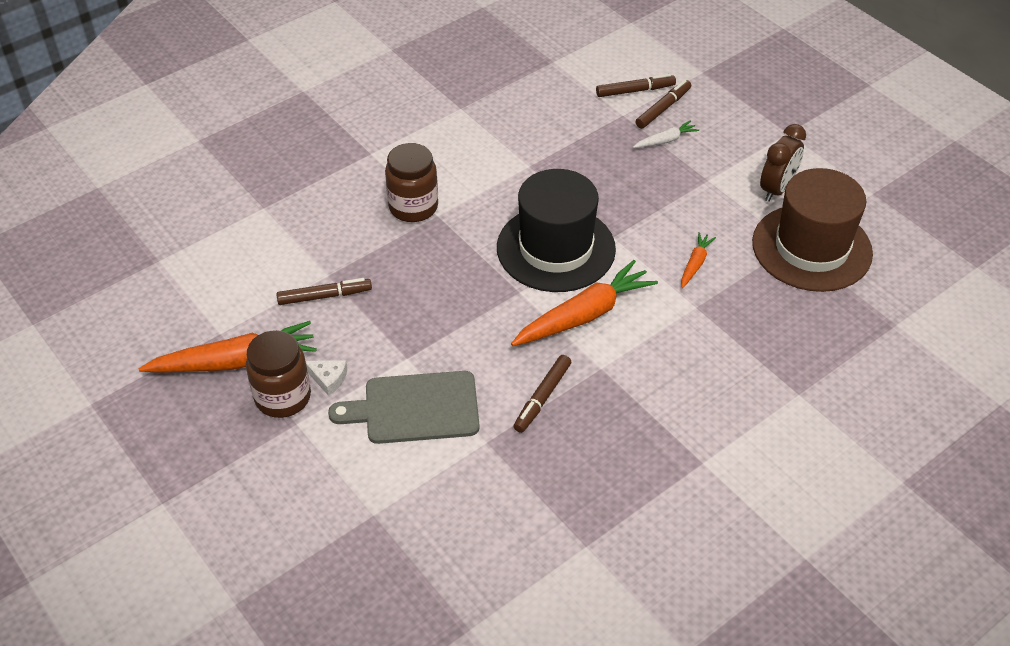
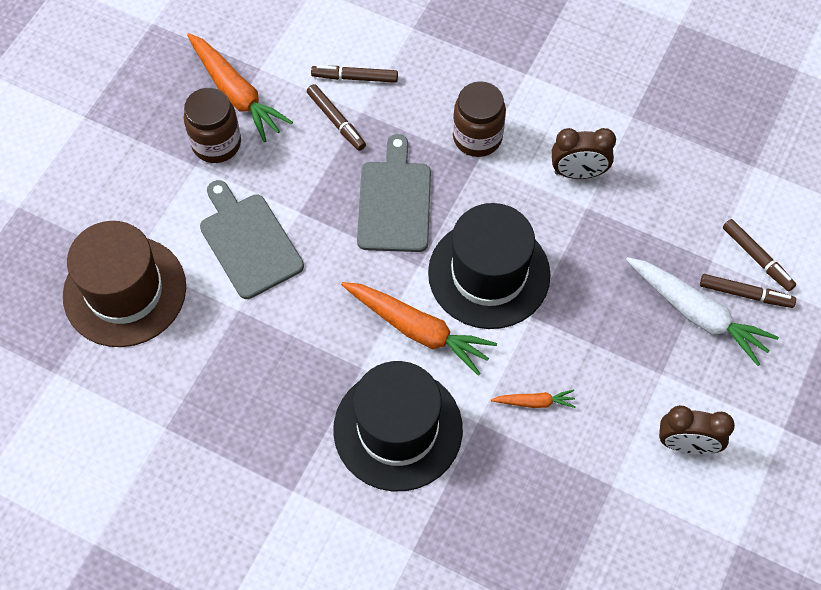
camera: 65 degrees right, 15 degrees up
(328, 378) = (250, 166): white cheese -> none
(442, 285) = (394, 201): none -> grey cutting board
(492, 158) = (578, 173): none -> brown clock
(542, 397) = (305, 333): brown marker -> brown marker (355, 78)
(665, 140) = (697, 314): white carrot -> white carrot, size x2.05
(676, 363) = (398, 429): none -> black hat
(811, 248) = (617, 505): brown hat -> brown hat (125, 291)

